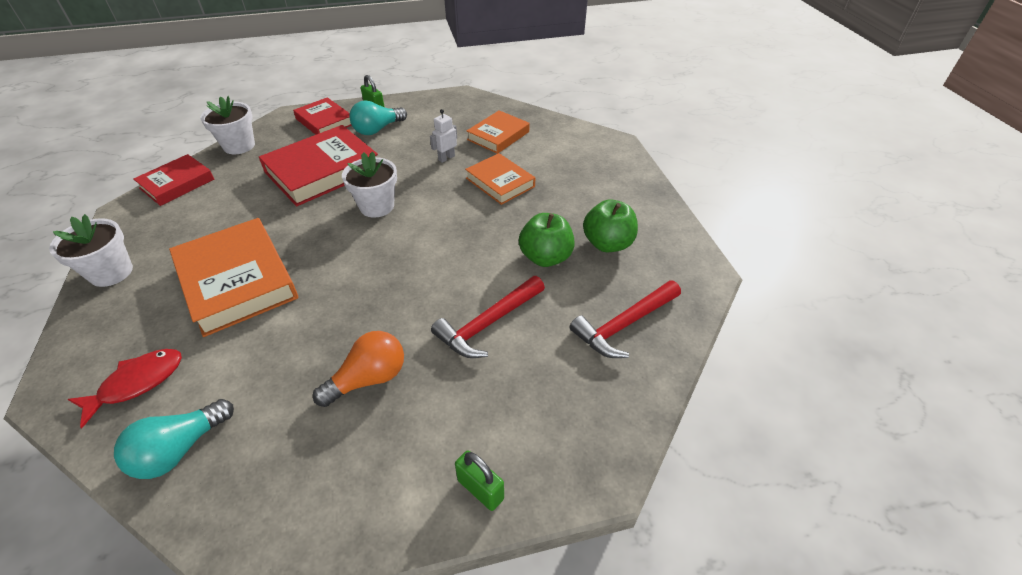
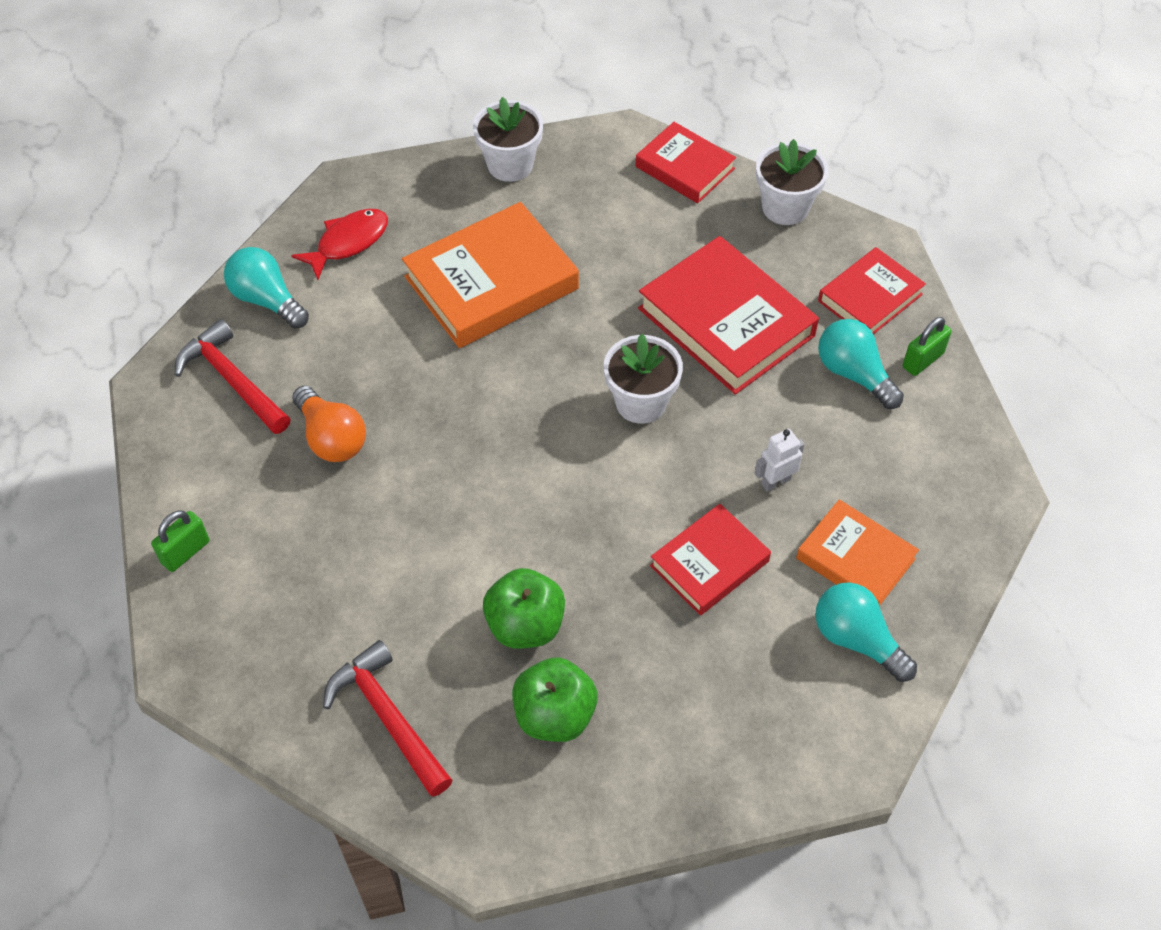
camera: 90 degrees right, 10 degrees up
(137, 383) = (348, 242): red fish -> red fish turned 90 degrees counterclockwise
(446, 158) = (775, 481): white robot -> white robot turned 75 degrees counterclockwise
(488, 324) = (402, 553): red hammer -> red hammer (232, 380)
(500, 182) = (709, 563): orange book -> red book
(546, 138) = (857, 640): none -> turquoise light bulb

